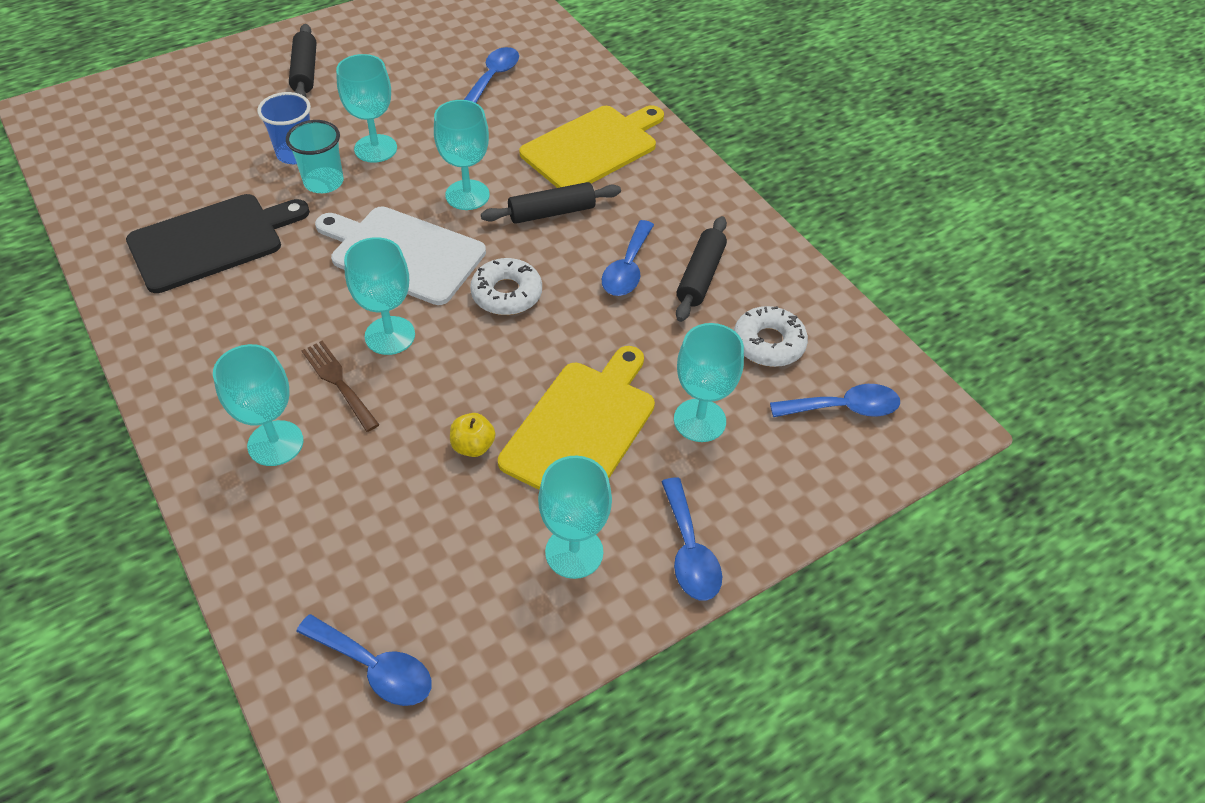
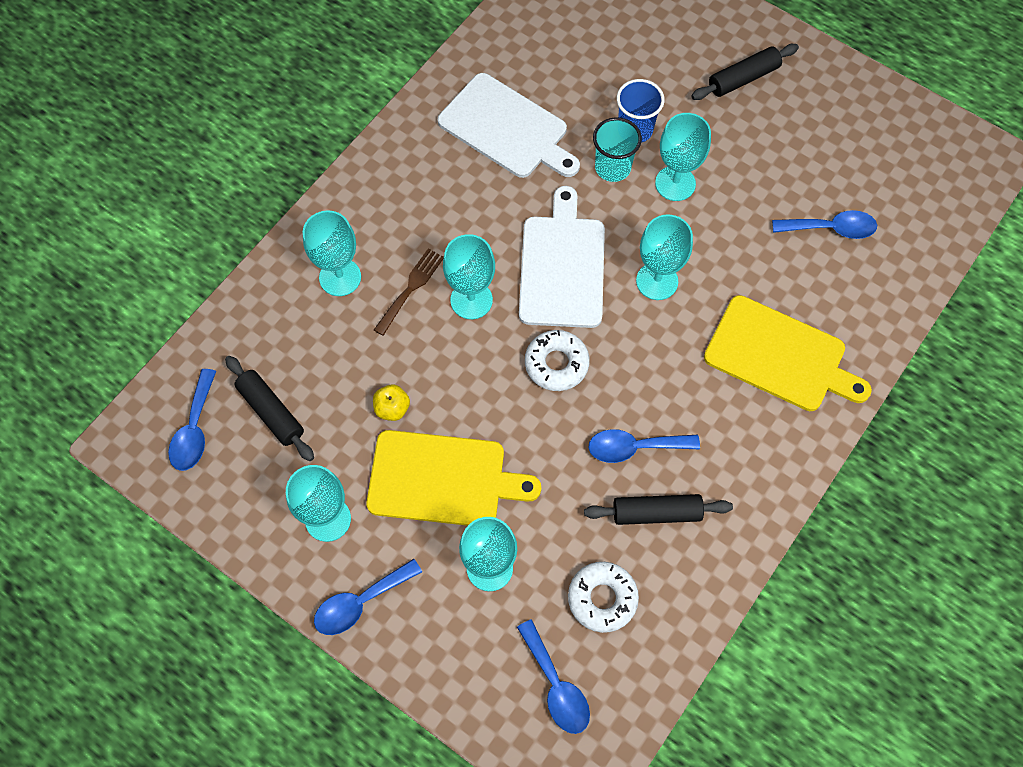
camera: 70 degrees right, 15 degrees up
(212, 241) = (507, 129): black cutting board -> white cutting board
(551, 212) = (672, 357): black rolling pin -> black rolling pin (271, 412)

